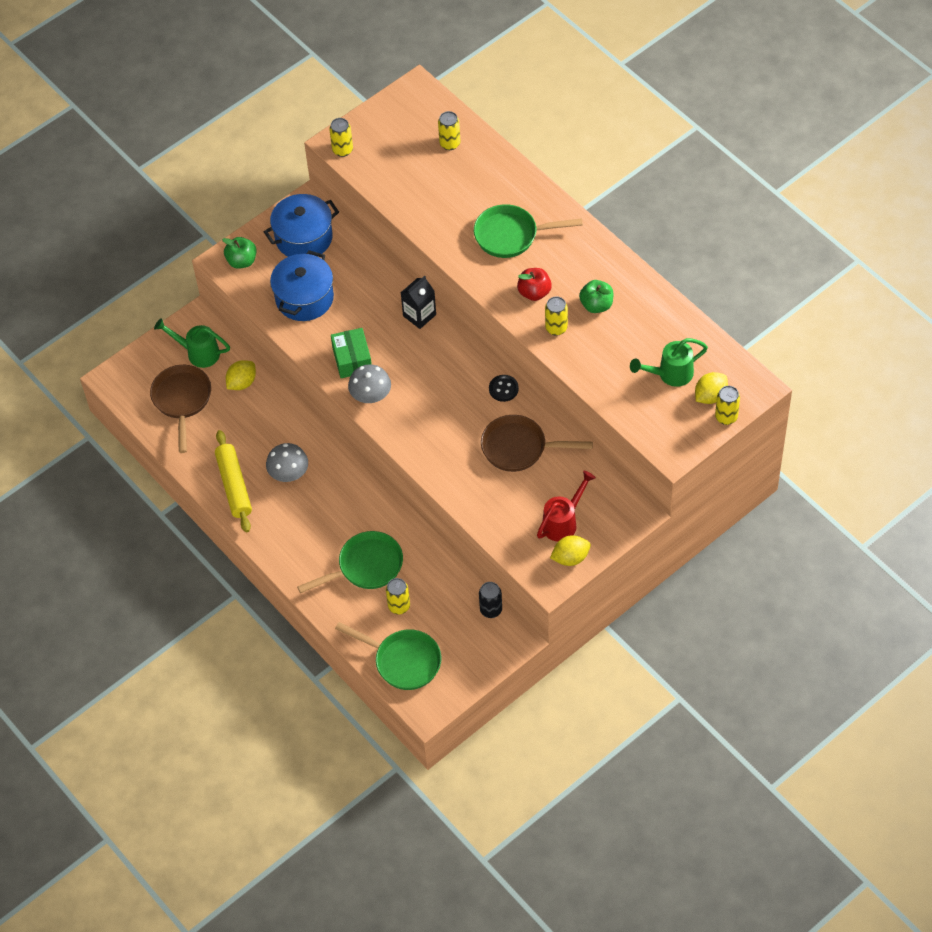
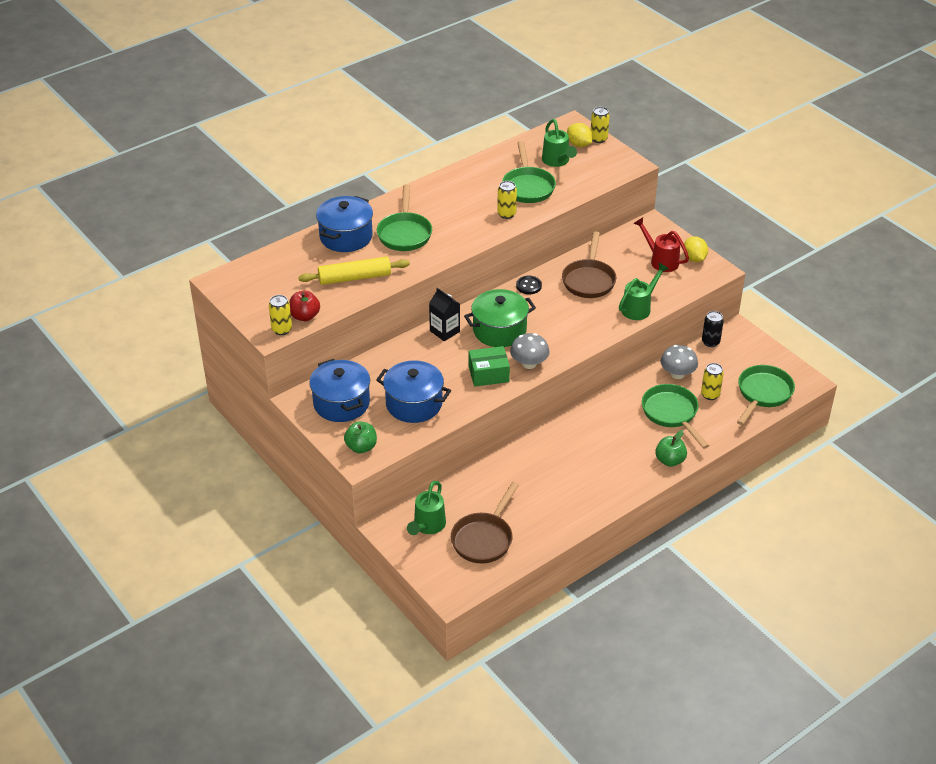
camera: 90 degrees left, 15 degrees down
(182, 401) = (484, 538): brown pan -> brown pan turned 60 degrees counterclockwise
(234, 486) = (585, 500): yellow rolling pin -> yellow rolling pin (355, 277)
(242, 383) = (467, 493): yellow lemon -> none
(289, 473) = (572, 462): grey mushroom -> grey mushroom (677, 374)
(424, 365) = (499, 330): none -> green pot
(450, 143) = (292, 264): yellow can -> none
(472, 499) = (639, 308): none -> green watering can
(500, 184) = (346, 237): none -> blue pot
(534, 292) = (468, 224): red apple -> red apple (305, 316)
(596, 305) = (485, 193): green apple -> green apple (670, 460)
(613, 346) = (528, 186): none -> green pan

